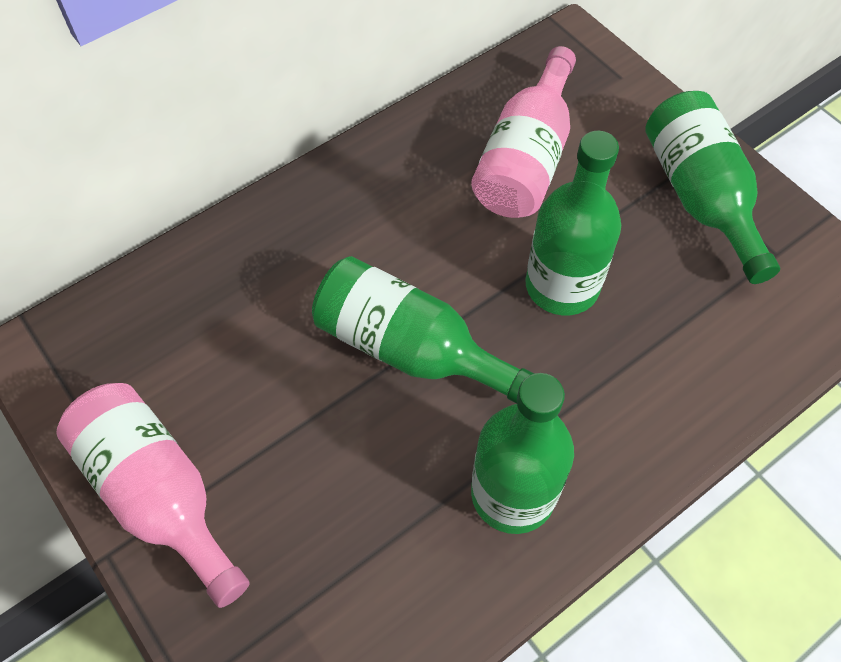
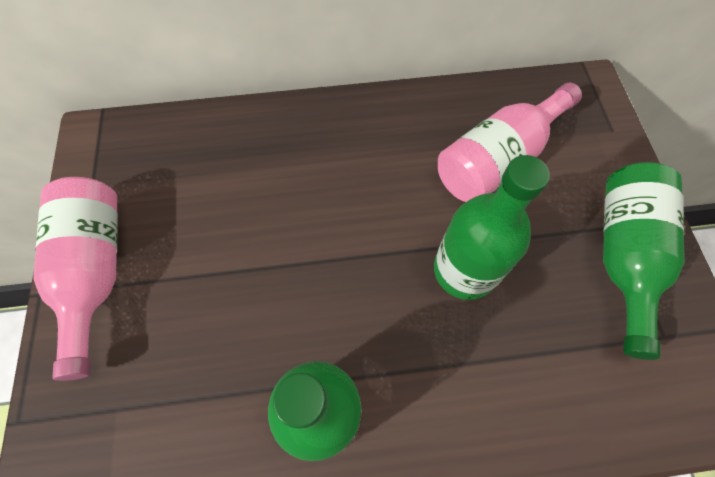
camera: 30 degrees right, 5 degrees up
(409, 348) = (322, 258): green bottle -> none

